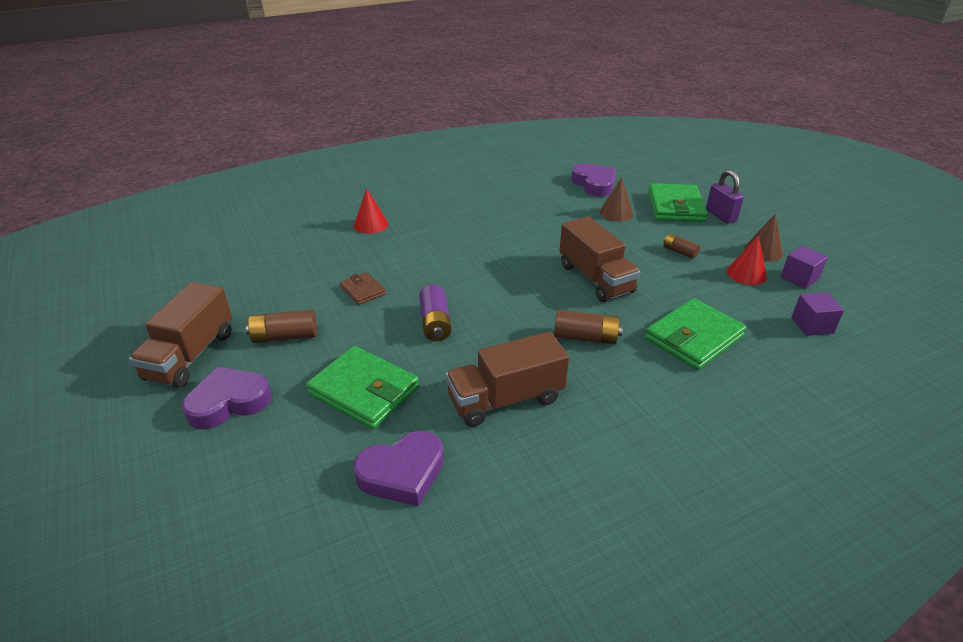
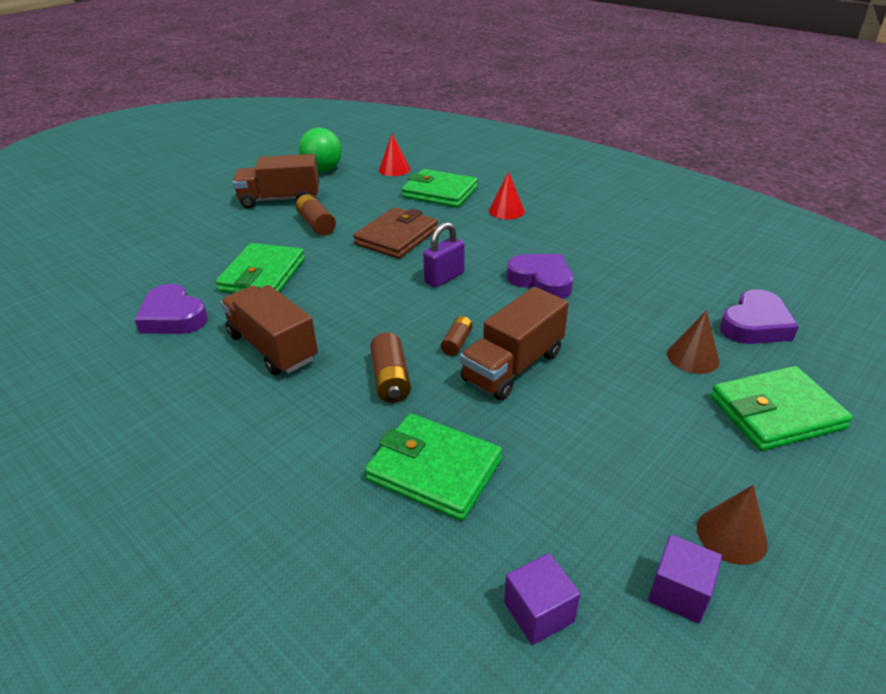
camera: 70 degrees right, 0 degrees up
(148, 311) = (323, 170): none -> green ball
(228, 402) = (235, 228): purple heart -> purple heart (541, 281)
(298, 248) = (439, 192): none -> green wallet
(363, 290) = (396, 237): brown wallet -> brown wallet, size x1.88
(435, 323) = (368, 284): purple battery -> none
(679, 252) = (640, 433): brown battery -> brown battery (457, 343)
(720, 215) = (804, 469): purple padlock -> purple padlock (444, 278)
(746, 274) = (637, 516): red cone -> red cone (394, 169)

